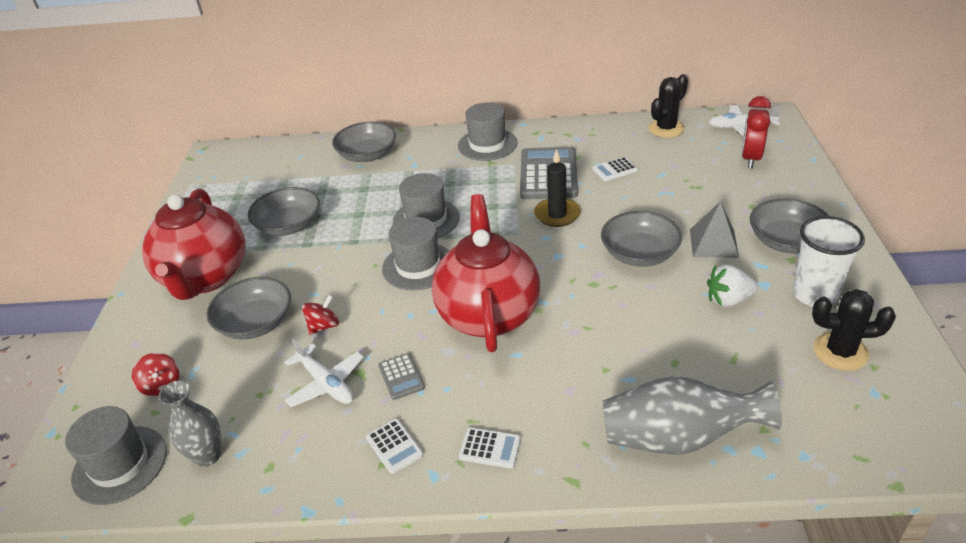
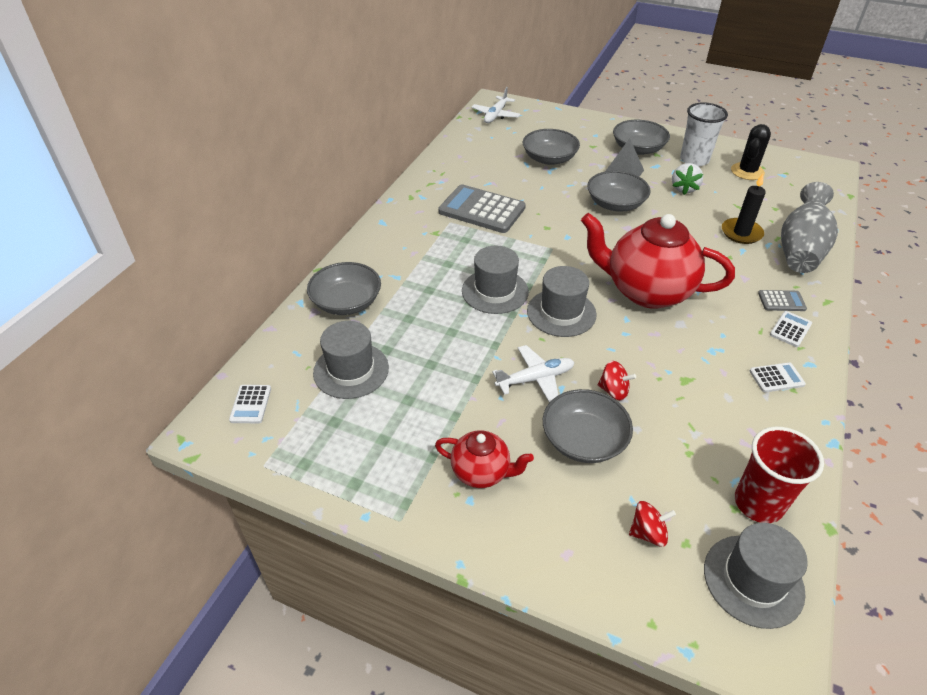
camera: 70 degrees left, 5 degrees up
(206, 278) = (482, 472): red teapot -> red teapot, size x0.51
(207, 456) = (758, 503): grey vase -> red cup
(289, 225) = (431, 386): grey bowl -> grey bowl (549, 158)
(323, 326) = (613, 390): red spinning top -> red spinning top turned 135 degrees clockwise
(326, 383) = (691, 404): white plane -> white plane (535, 379)
(401, 377) = (700, 356): grey calculator -> grey calculator (781, 301)
(487, 144) = (404, 226): grey hat -> grey hat (351, 370)
(557, 214) = (541, 223): black candle -> black candle (741, 233)
(615, 170) = (503, 179): white calculator -> white calculator (251, 404)
(666, 128) = (468, 141): black cactus -> none
(750, 158) = (538, 126): red clock -> none

